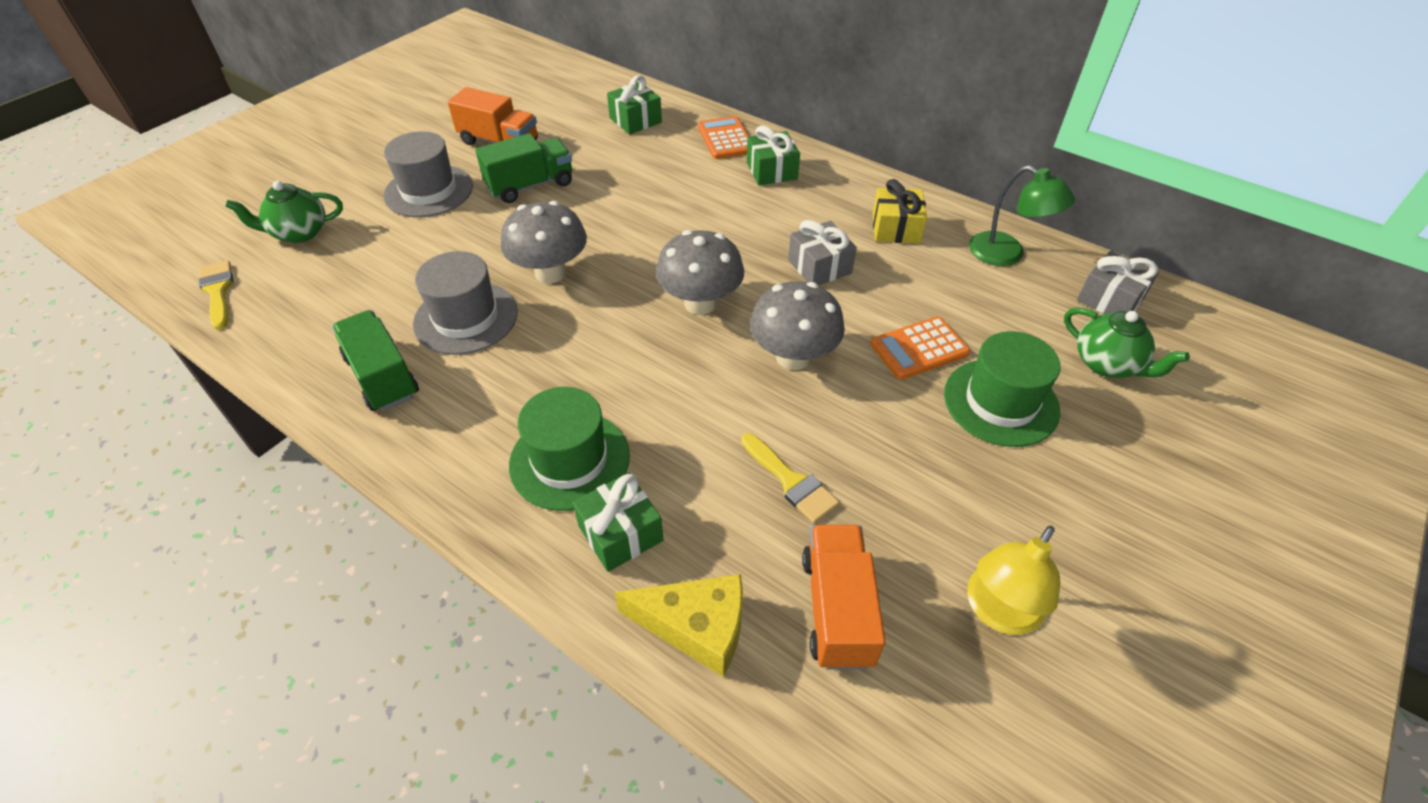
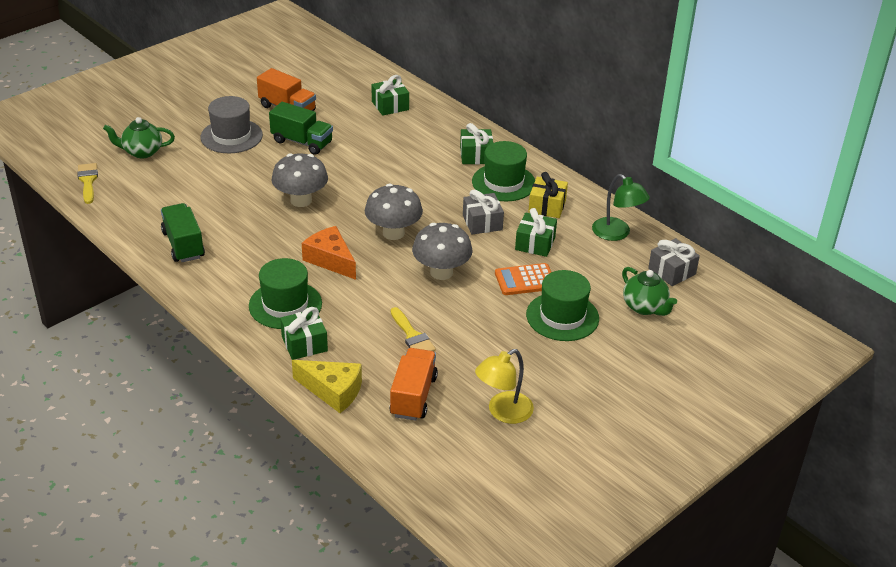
camera: 10 degrees right, 10 degrees down
(466, 318) = (240, 219): grey hat -> none
(530, 185) = (302, 142): green truck -> green truck turned 45 degrees clockwise
(620, 364) = (330, 260): none -> orange cheese
(725, 139) = (451, 128): orange calculator -> none
(823, 203) = (503, 182): none -> green hat
(905, 287) = (535, 243): none -> green gift

